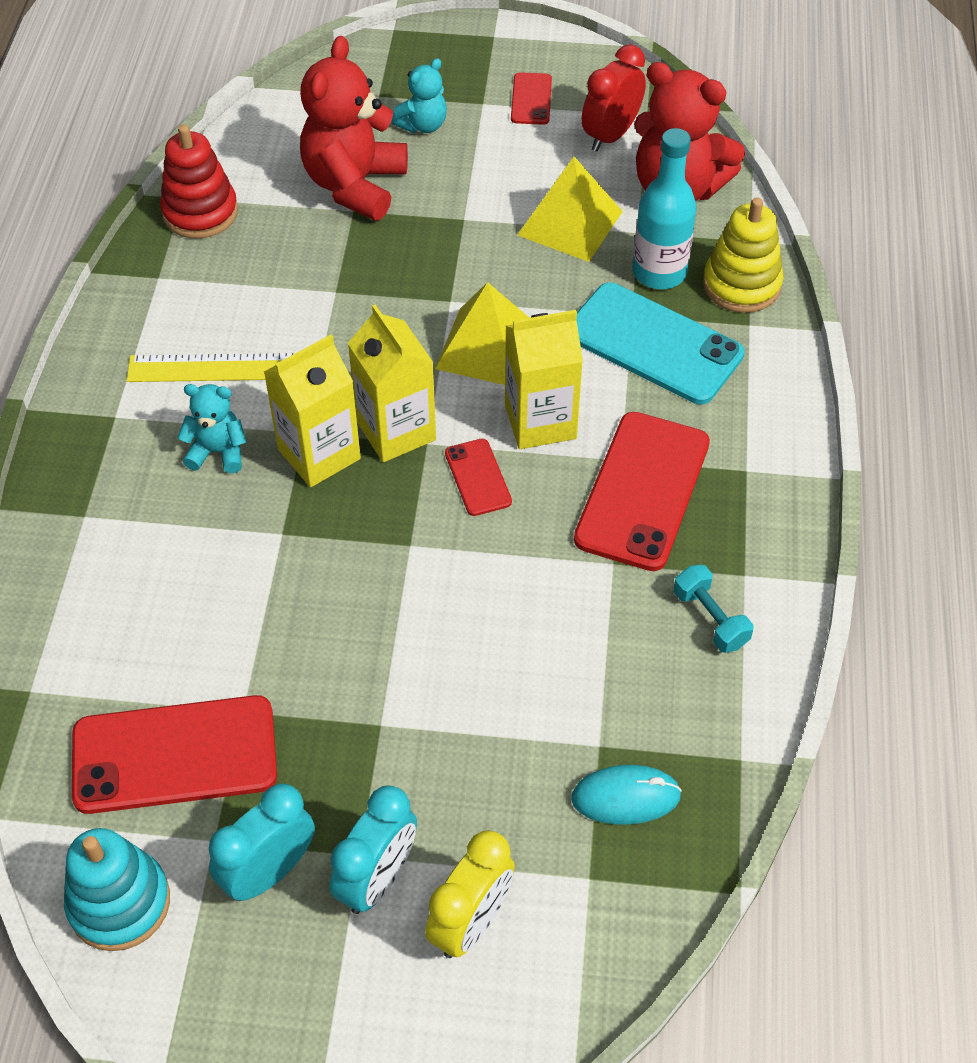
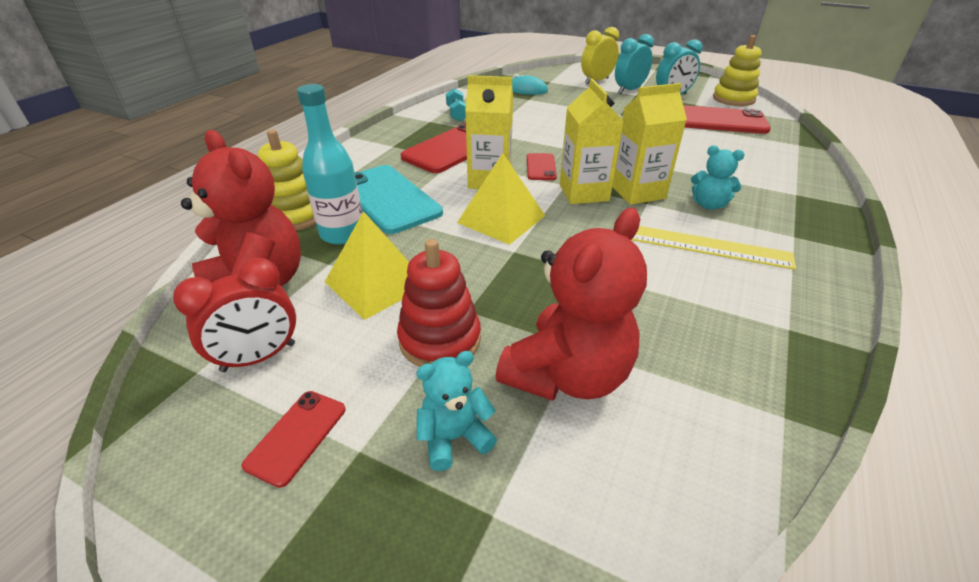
camera: 160 degrees left, 15 degrees down
(119, 903) = (733, 99): turquoise stacking toy -> yellow stacking toy
(200, 212) = (756, 389): red stacking toy -> red stacking toy (440, 339)

